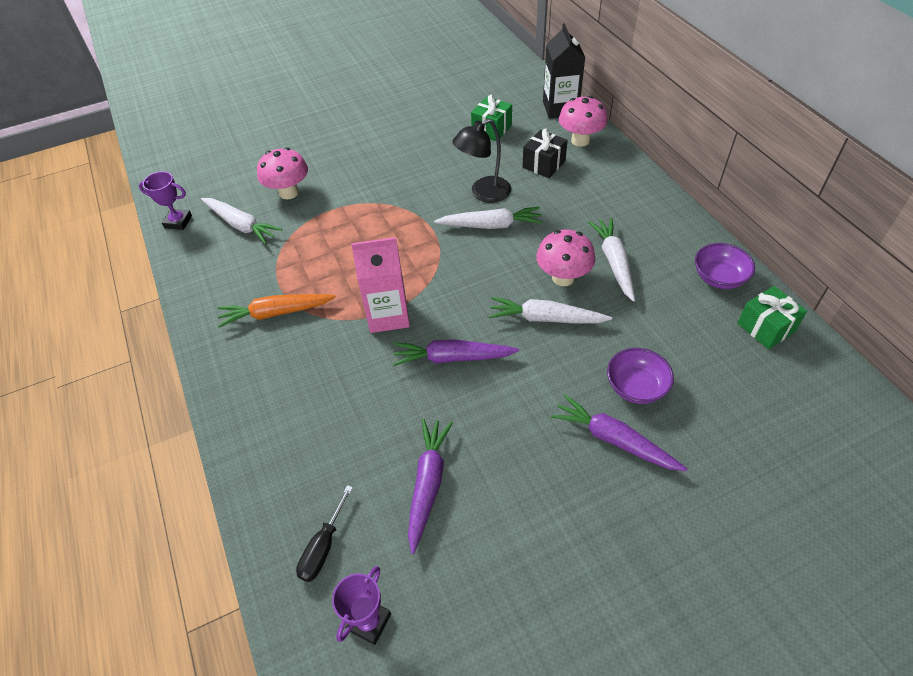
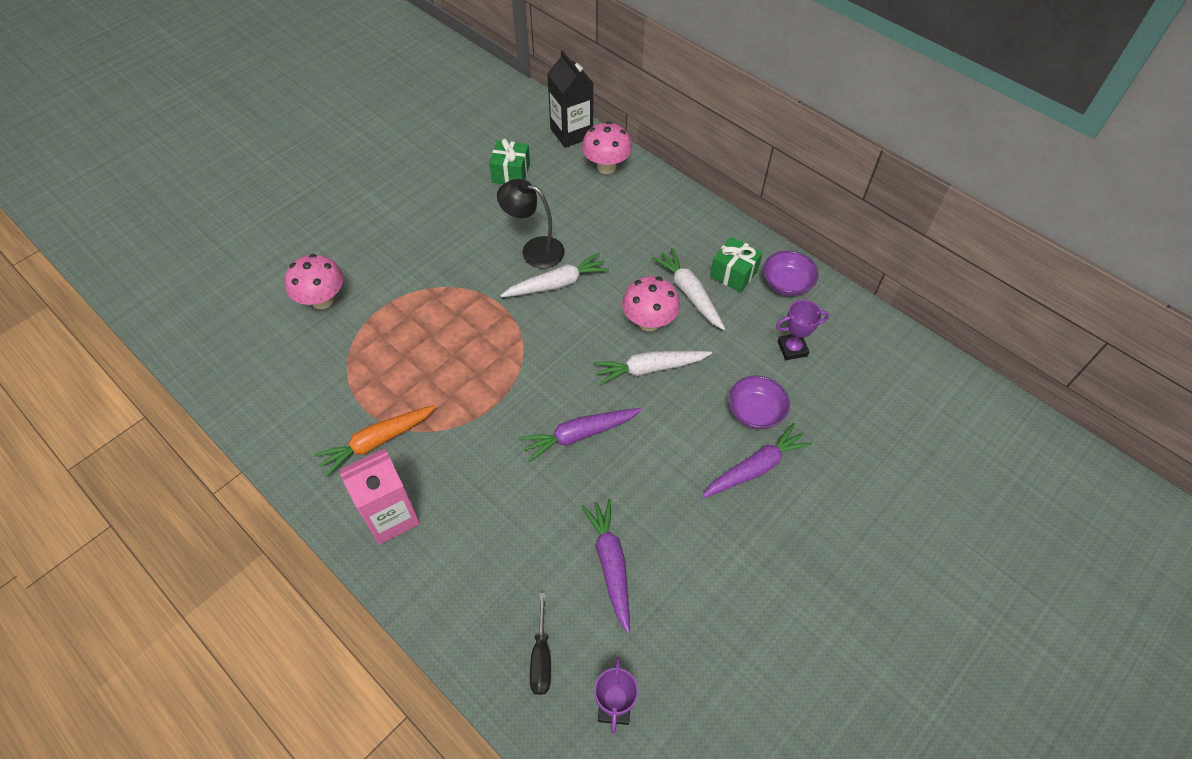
camera: 25 degrees left, 5 degrees up
(178, 222) = (208, 368): purple trophy -> purple trophy (792, 349)
(241, 225) = (286, 353): white carrot -> none
(388, 315) = (496, 409): pink carton -> pink carton (391, 516)
(483, 193) = (534, 250): black lamp -> black lamp turned 75 degrees clockwise
(544, 164) = (581, 202): black gift -> none
(614, 440) = (755, 468): purple carrot -> purple carrot turned 135 degrees clockwise
(765, 327) = (841, 322): green gift -> green gift (733, 274)

